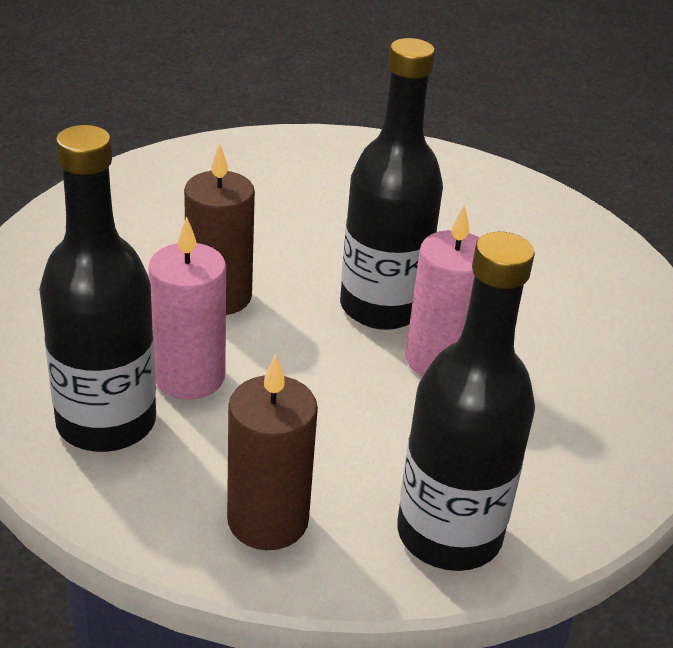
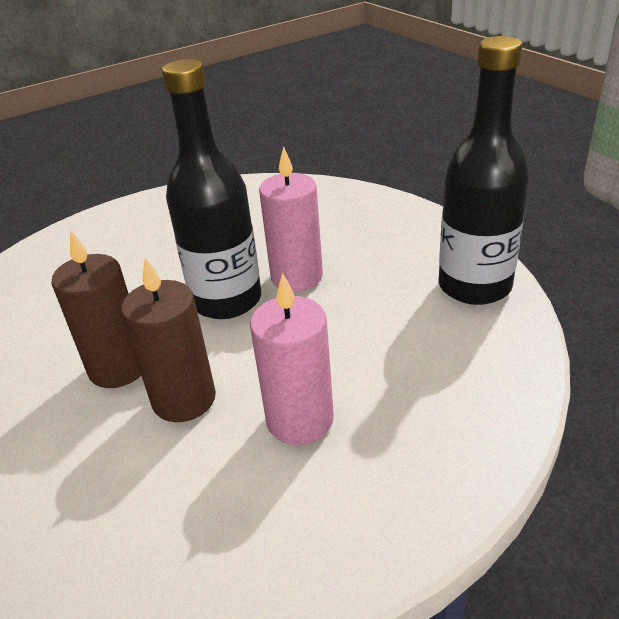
camera: 75 degrees left, 0 degrees up
(106, 422) = (361, 481): black bottle -> none
(268, 520) = (475, 371): brown candle -> brown candle (118, 368)

